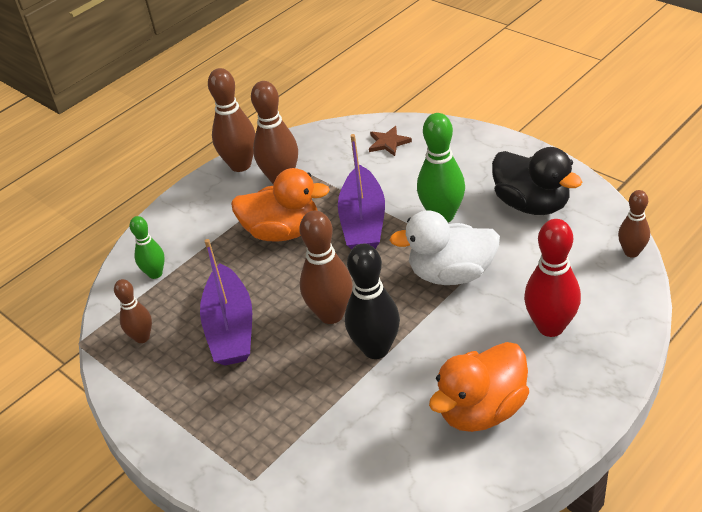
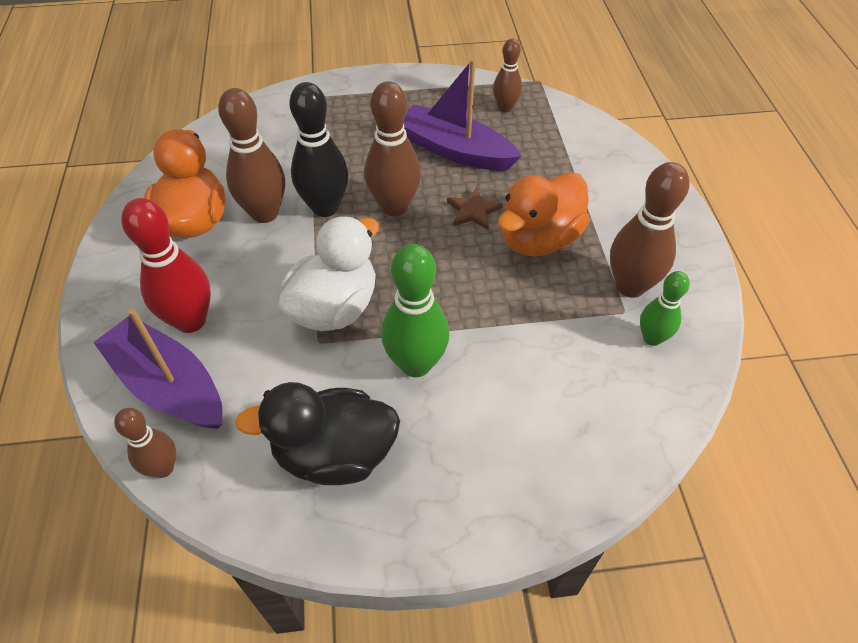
camera: 125 degrees right, 10 degrees up
(155, 273) = (575, 143): green bowling pin -> green bowling pin (652, 338)
(240, 165) = (693, 271): brown bowling pin -> brown bowling pin (265, 213)
(363, 222) = (484, 300): purple boat -> purple boat (168, 385)
(388, 143) = (602, 419): brown star -> brown star (473, 211)

